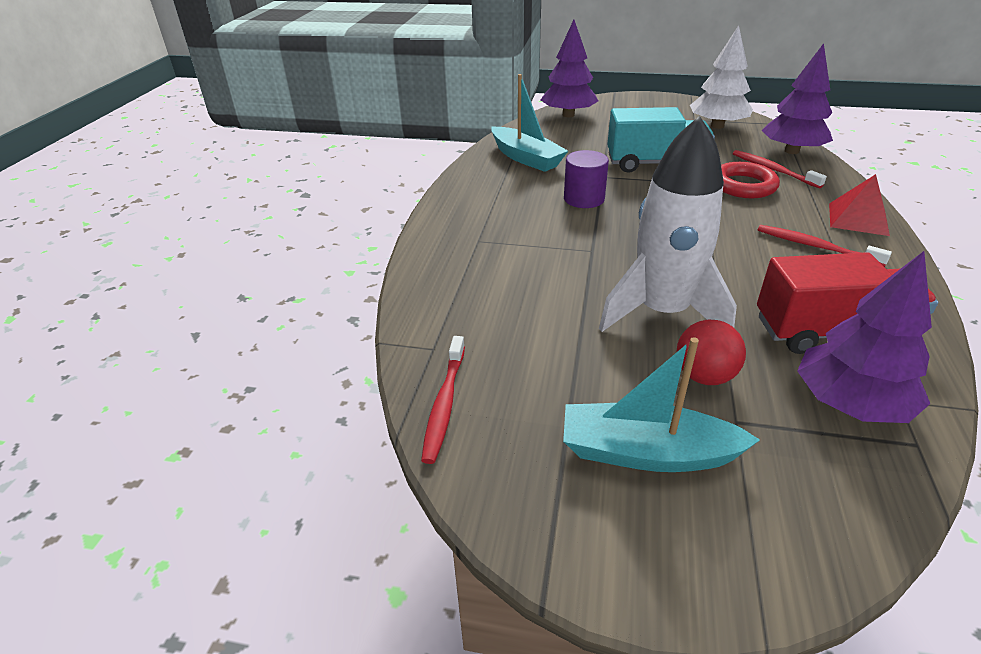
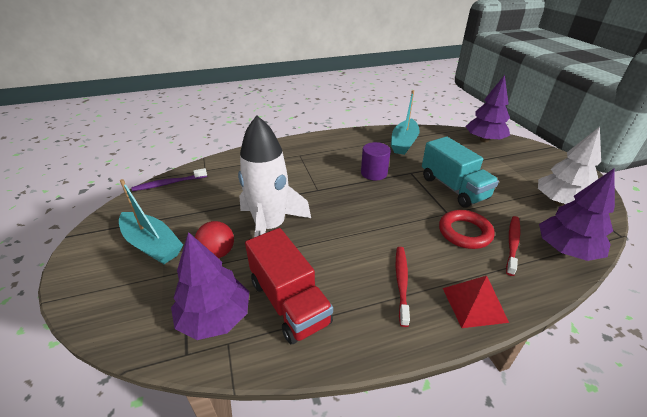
camera: 60 degrees right, 0 degrees up
(444, 403) = (169, 183): red toothbrush -> purple toothbrush
(646, 453) = (152, 245): turquoise boat -> turquoise boat turned 150 degrees clockwise

